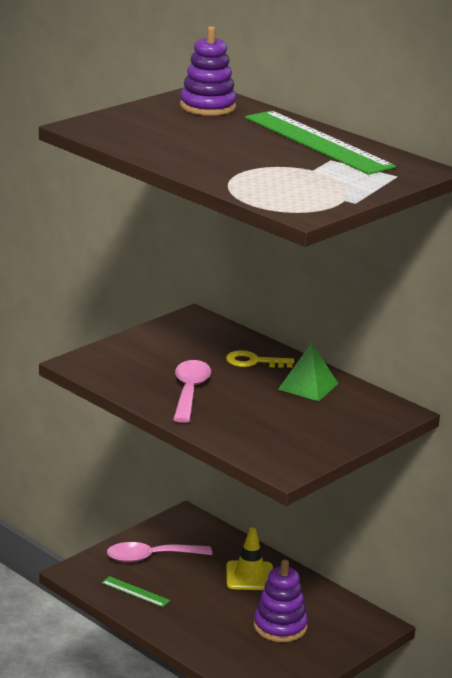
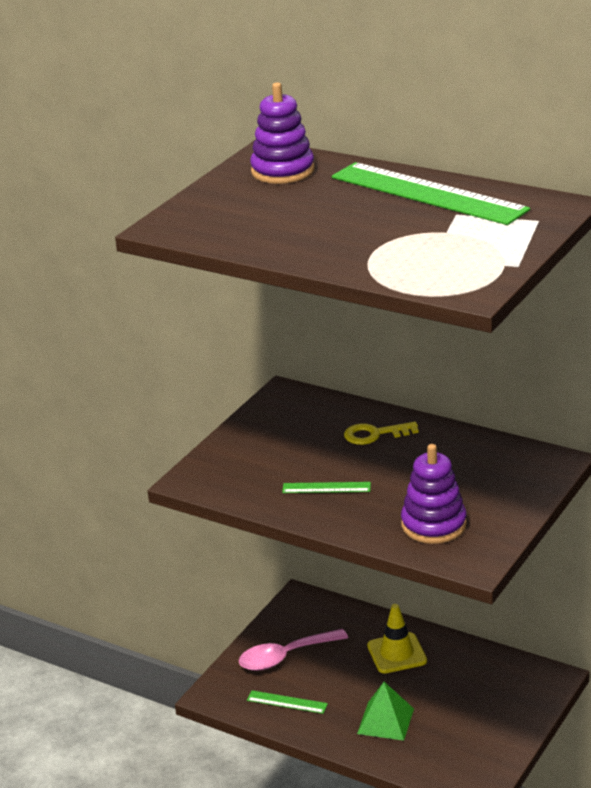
camera: 10 degrees left, 5 degrees up
(189, 391) = (326, 488): pink spoon -> green ruler
(280, 626) = (454, 705): purple stacking toy -> purple stacking toy (433, 525)
(308, 386) = (446, 452): green pyramid -> green pyramid (385, 721)

